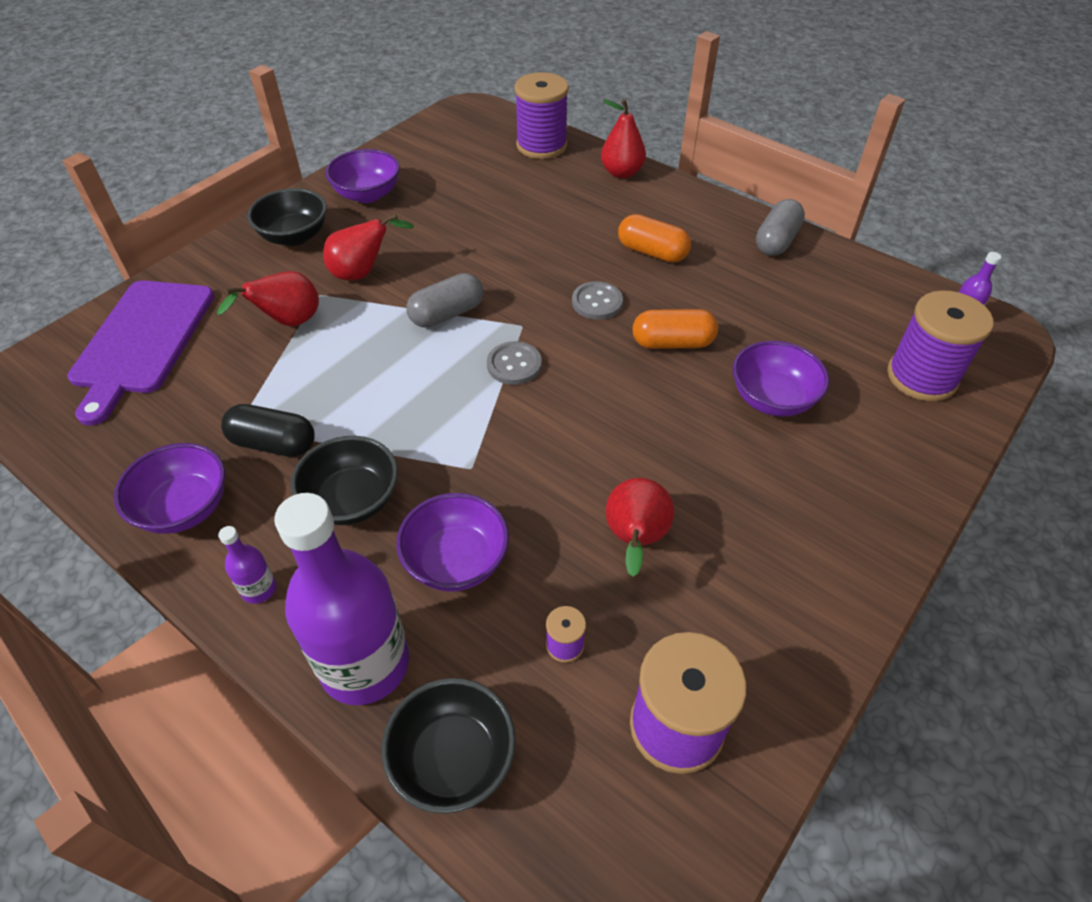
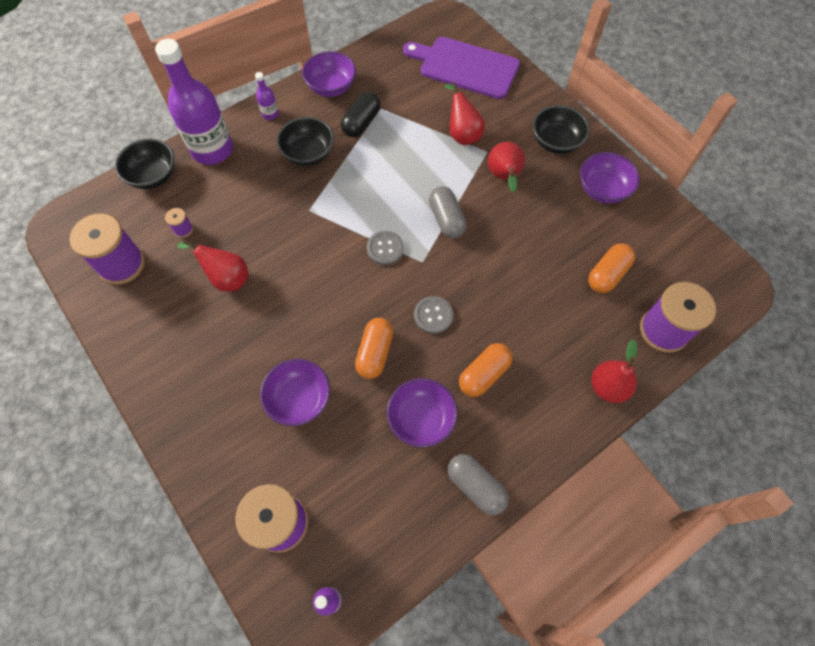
camera: 105 degrees right, 15 degrees up
(456, 561) = (251, 193): purple bowl -> purple bowl (421, 419)
(487, 182) = (607, 274): none -> orange capsule

